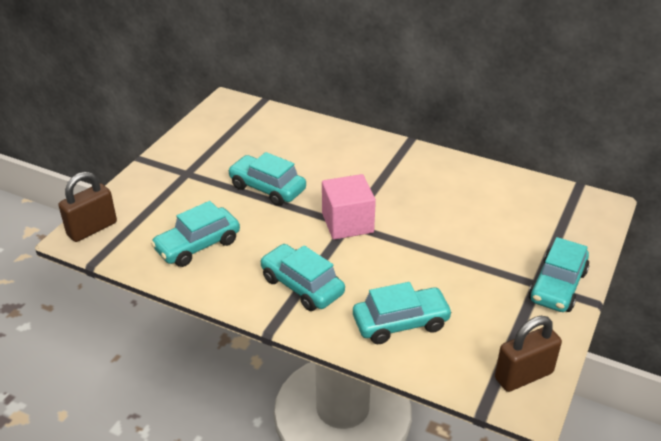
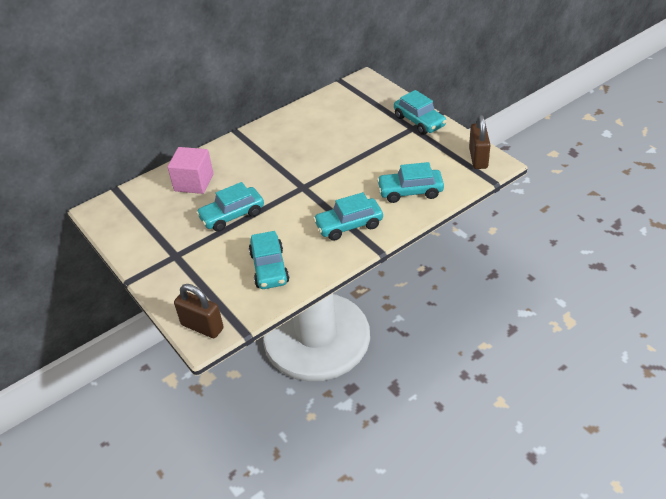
camera: 60 degrees left, 5 degrees up
(92, 229) = (202, 326): brown padlock -> brown padlock turned 45 degrees counterclockwise
(347, 223) = (302, 187): pink cube -> pink cube (194, 182)
(401, 323) = (410, 191): turquoise car -> turquoise car turned 105 degrees counterclockwise

